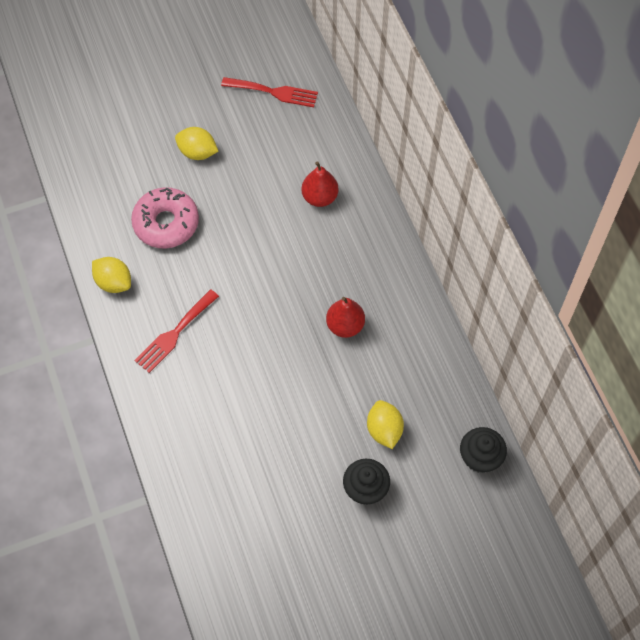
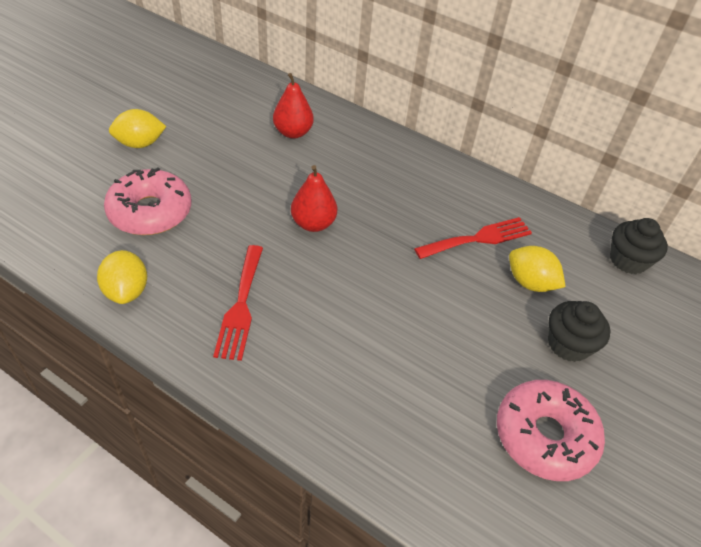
camera: 40 degrees left, 15 degrees down
(114, 282) = (127, 291): yellow lemon -> yellow lemon turned 75 degrees clockwise
(274, 92) = (183, 78): red fork -> red fork (478, 238)
(290, 532) = (544, 436): none -> pink donut
(345, 326) = (409, 216): red pear -> red pear (313, 223)

